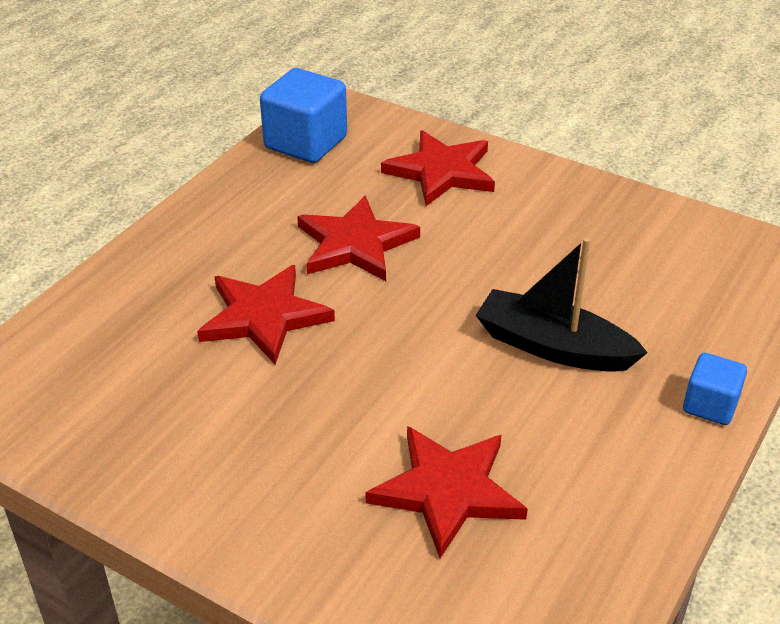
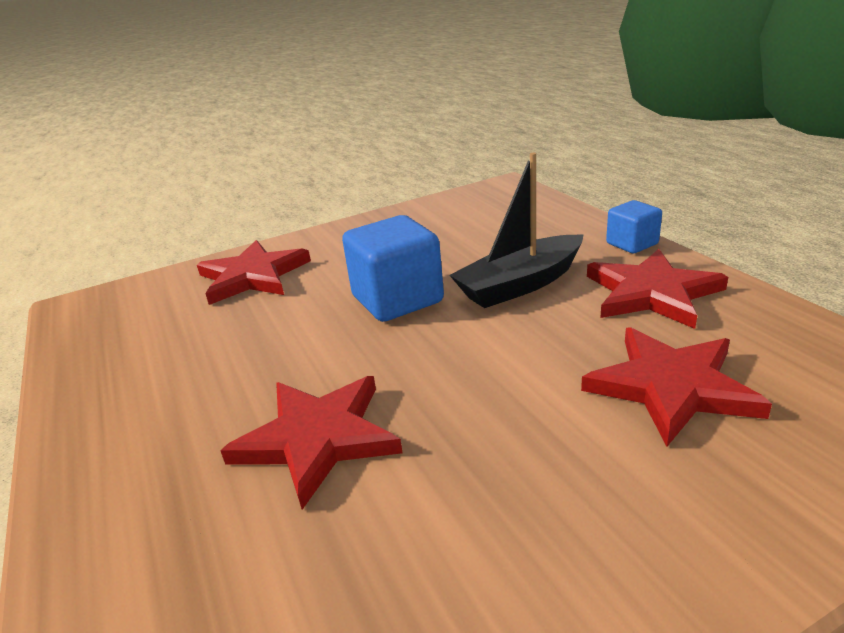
camera: 55 degrees left, 10 degrees down
(306, 143) = (102, 334): blue cube -> blue cube (397, 299)
(355, 244) = (282, 345): red star -> red star (651, 293)

